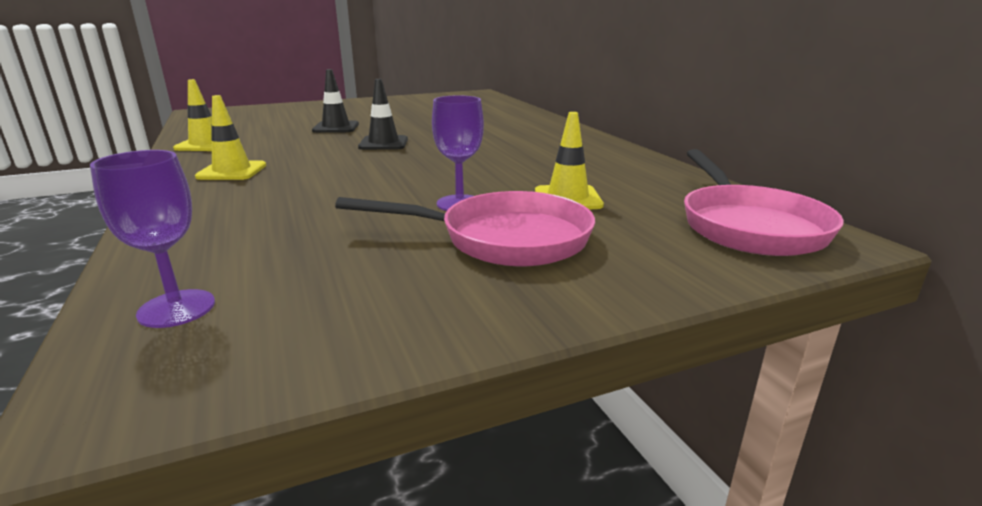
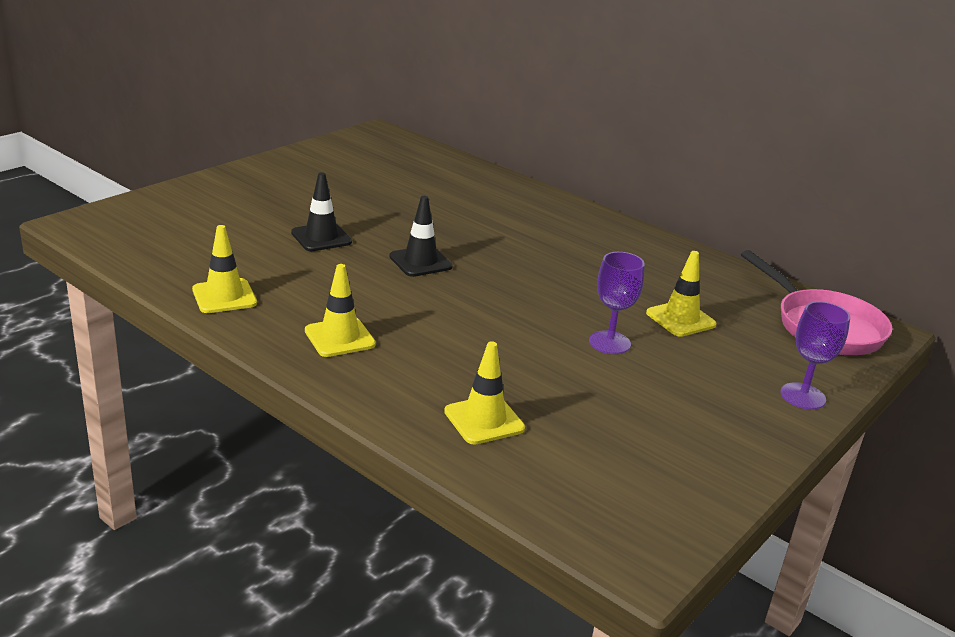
camera: 30 degrees left, 5 degrees up
(176, 308) = (568, 493): purple goblet -> purple goblet (802, 396)
(227, 234) = (484, 420): none -> yellow traffic cone
(504, 239) = (688, 377): pink pan -> none

